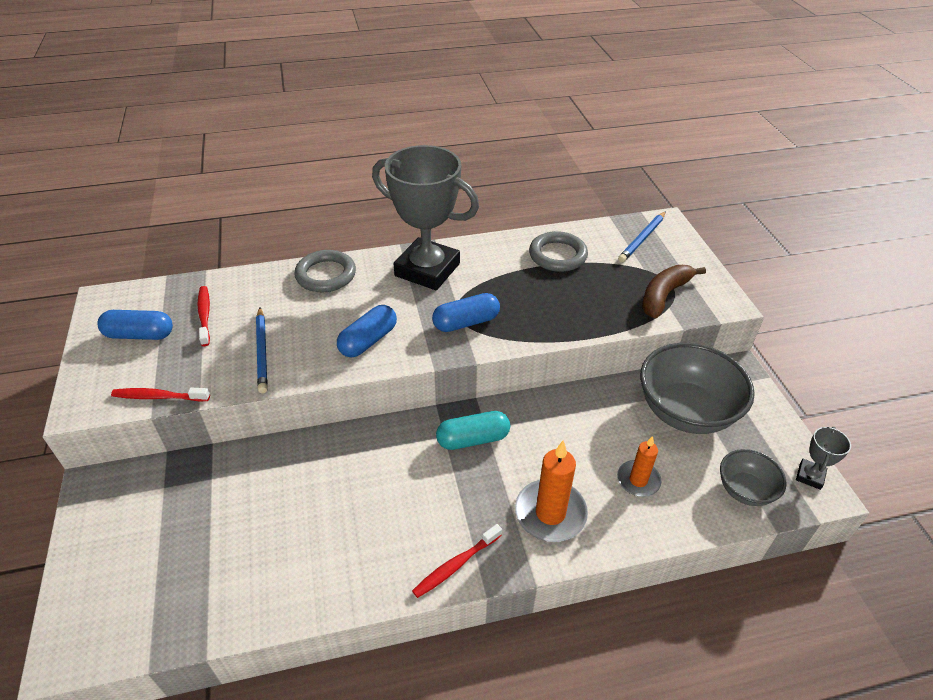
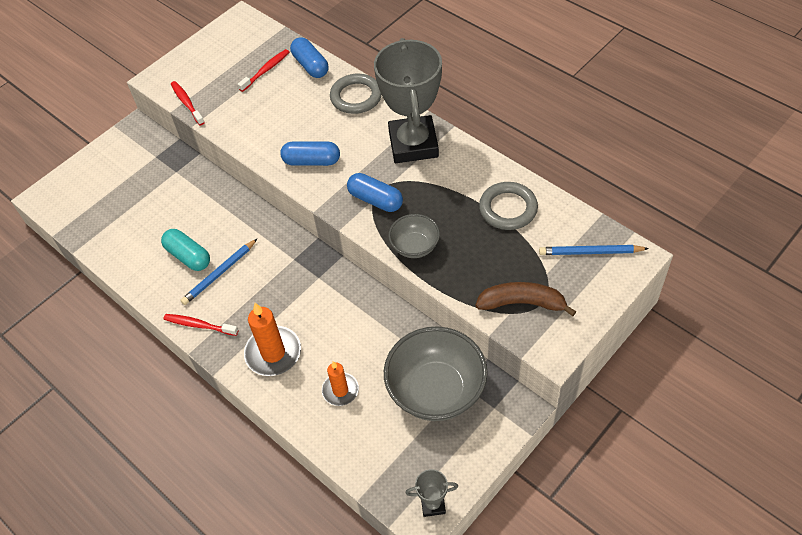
camera: 60 degrees right, 10 degrees up
(140, 335) = (225, 57): blue capsule -> blue capsule (310, 65)
(262, 351) = (258, 119): blue pencil -> blue pencil (219, 274)
(473, 439) = (303, 276): turquoise capsule -> turquoise capsule (188, 256)
(745, 490) = (383, 463): grey bowl -> grey bowl (415, 246)

